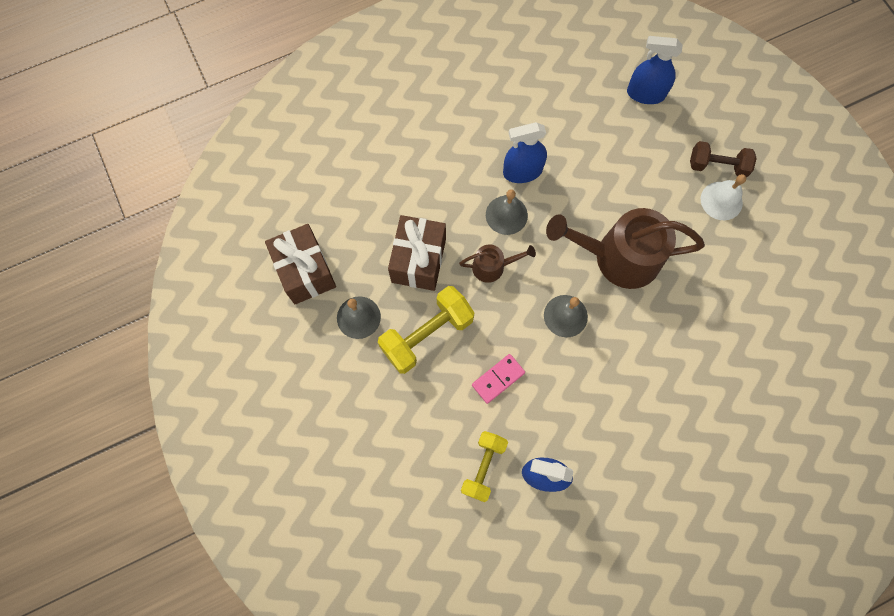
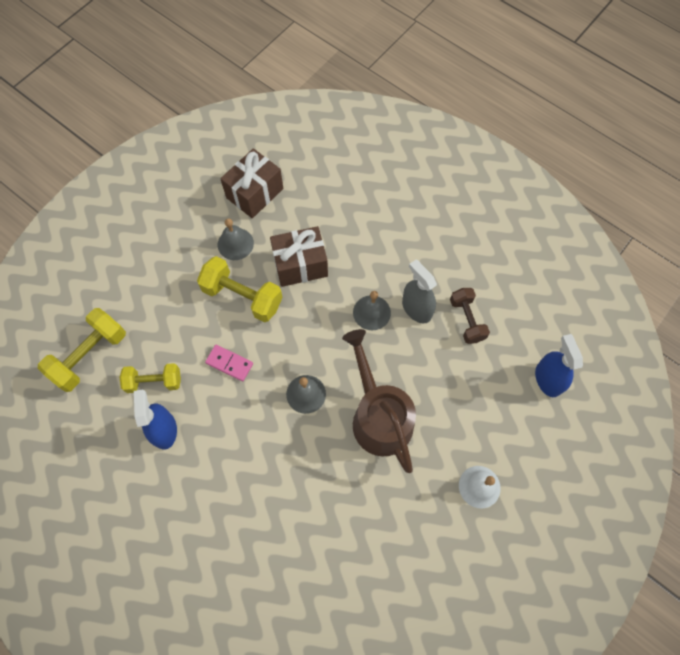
camera: 65 degrees right, 5 degrees down
(419, 529) = (90, 355): none -> yellow dumbbell
(492, 267) = (321, 320): brown watering can -> none
(522, 172) = (416, 309): blue spray bottle -> grey spray bottle
(717, 166) = (512, 470): brown dumbbell -> brown dumbbell (466, 320)

